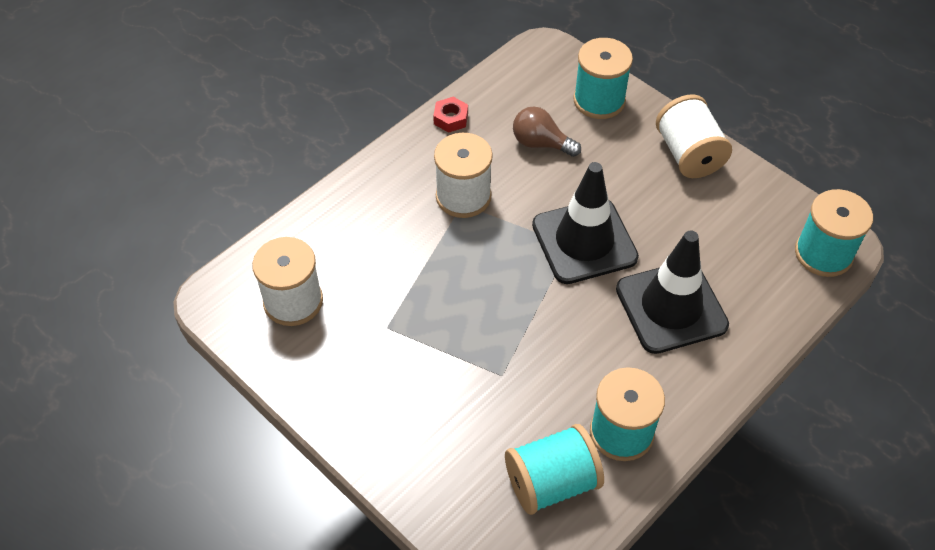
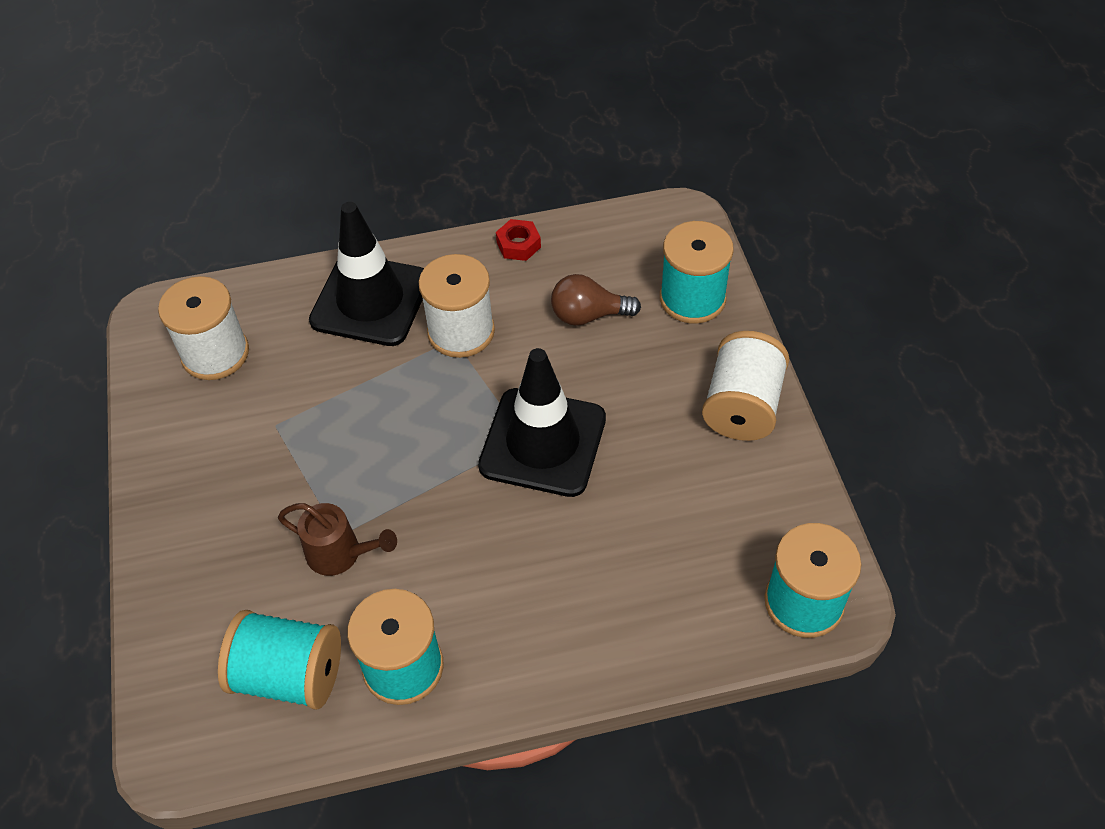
camera: 35 degrees right, 0 degrees up
(515, 386) = (341, 554): none -> brown watering can
(541, 143) = (588, 315): brown light bulb -> brown light bulb turned 60 degrees counterclockwise
(671, 307) = (573, 564): black traffic cone -> black traffic cone (370, 300)

